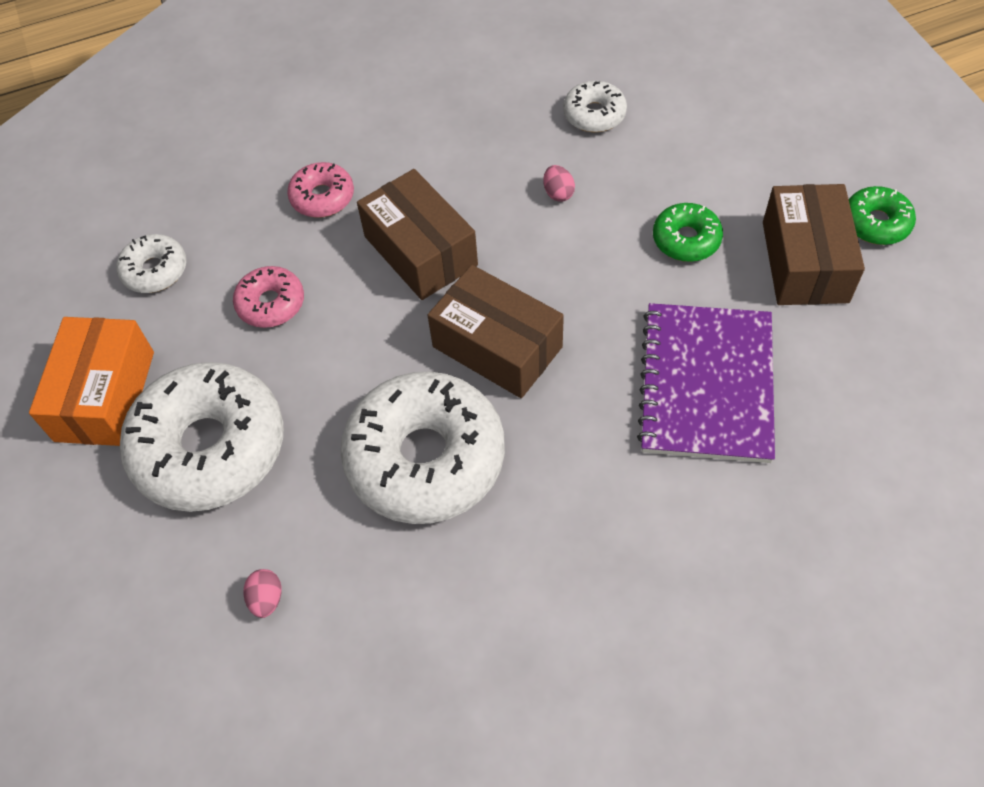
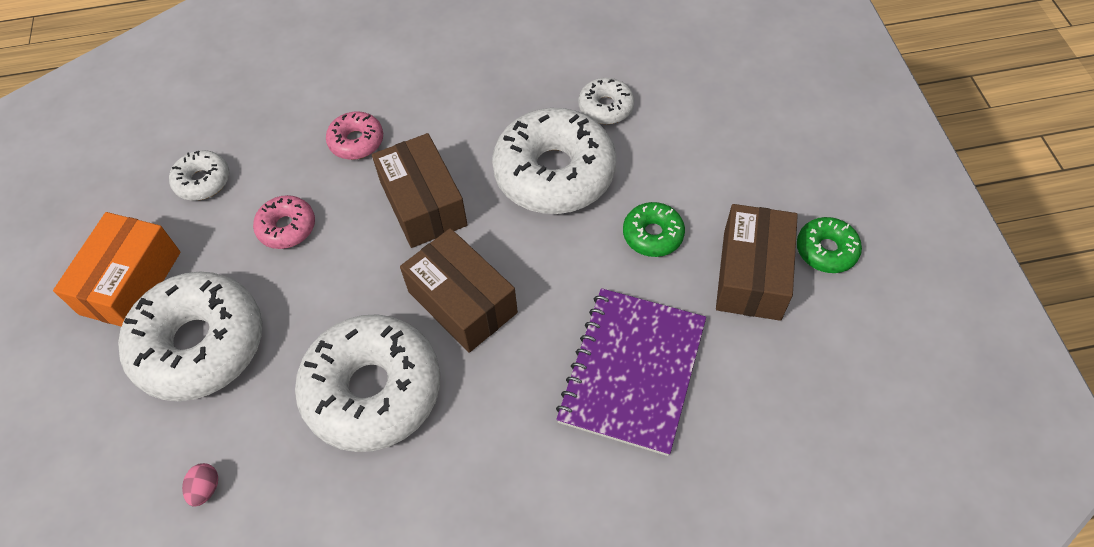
camera: 10 degrees right, 0 degrees up
(558, 193) = (554, 173): pink egg -> white donut

